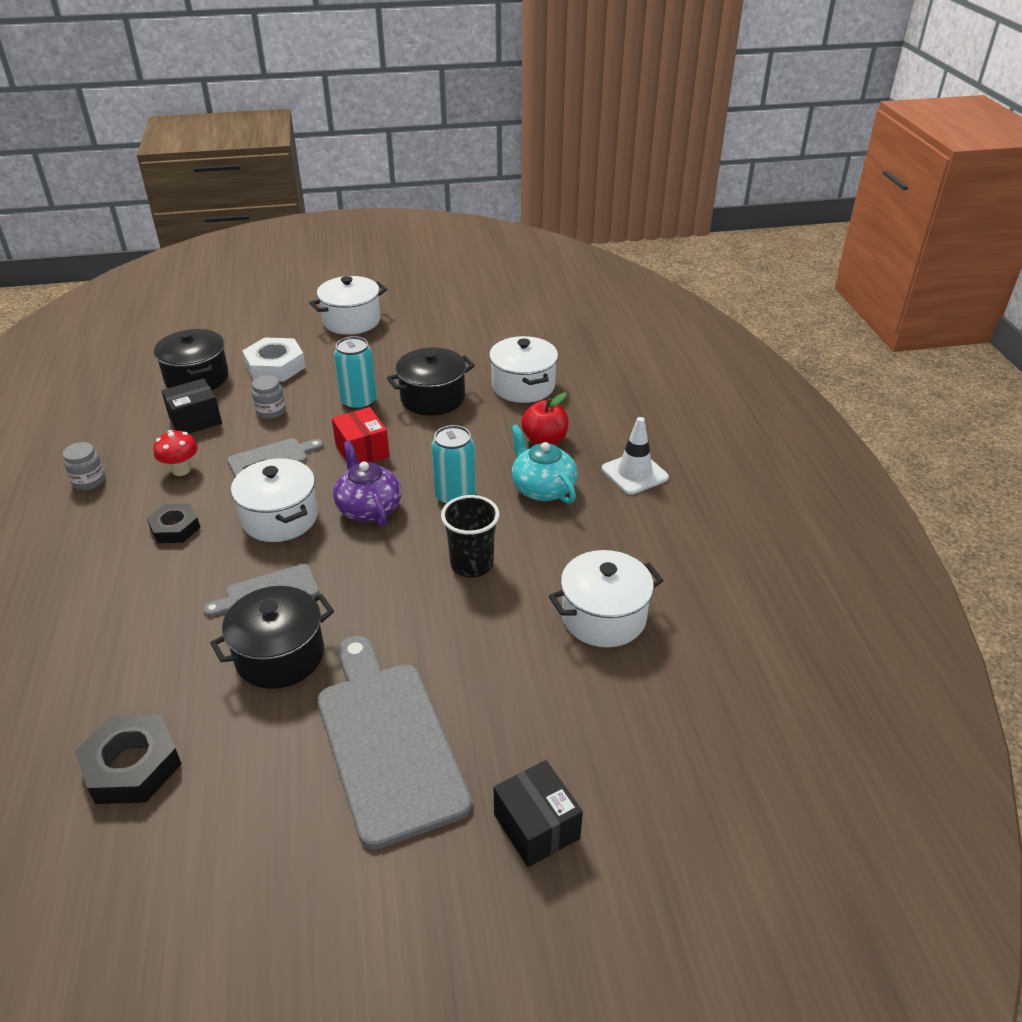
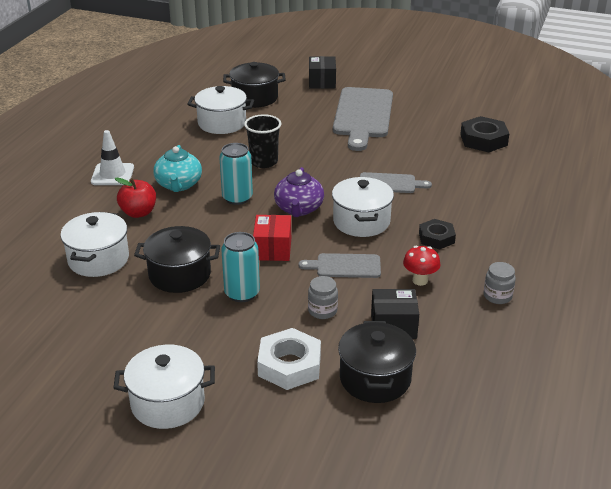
camera: 150 degrees left, 5 degrees down
(280, 655) = (397, 156): black pot -> black pot (255, 98)

